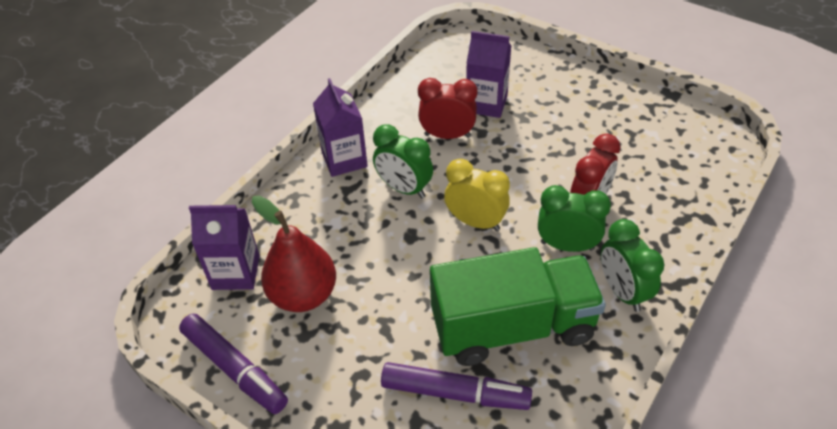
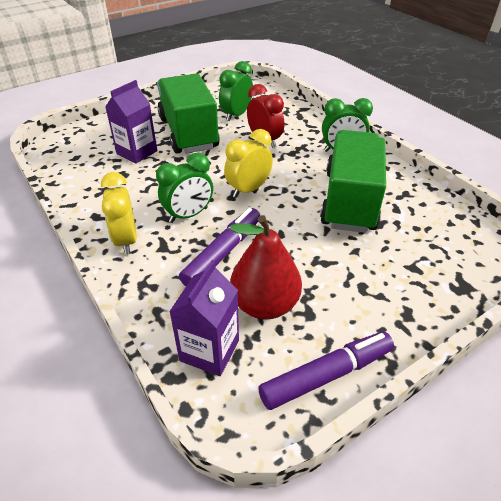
camera: 70 degrees left, 5 degrees down
(344, 159) = (126, 240): purple carton -> yellow clock
(447, 135) = (152, 178): red clock -> none
(455, 393) = (395, 241): purple marker -> purple marker (223, 253)
(555, 127) = (188, 133): none -> green truck
(567, 246) = (294, 159): green clock -> green clock (236, 115)

